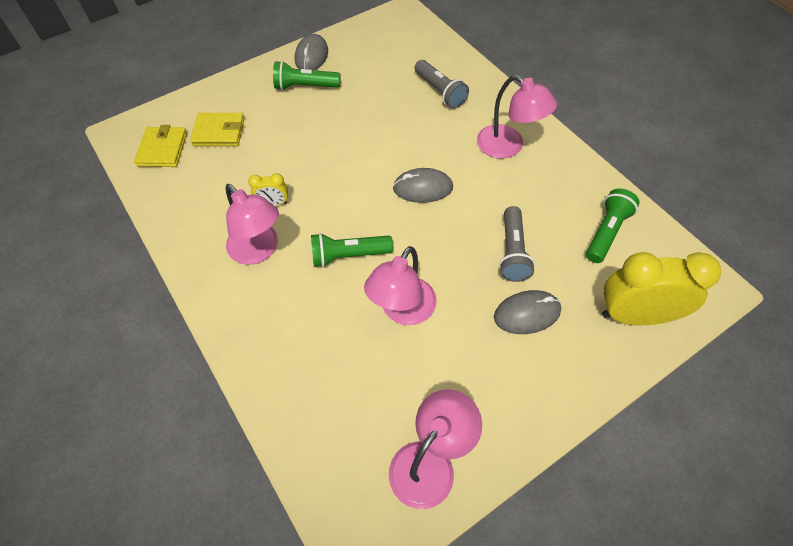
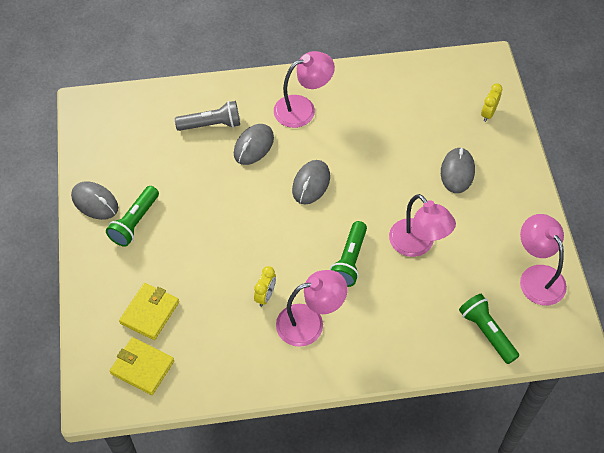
camera: 65 degrees left, 0 degrees up
(437, 129) = (253, 146): none -> grey mouse
(513, 252) = (403, 155): grey flashlight -> none
(606, 232) = (416, 92): green flashlight -> green flashlight (486, 332)
(635, 315) = (488, 113): yellow clock -> yellow clock, size x0.46

